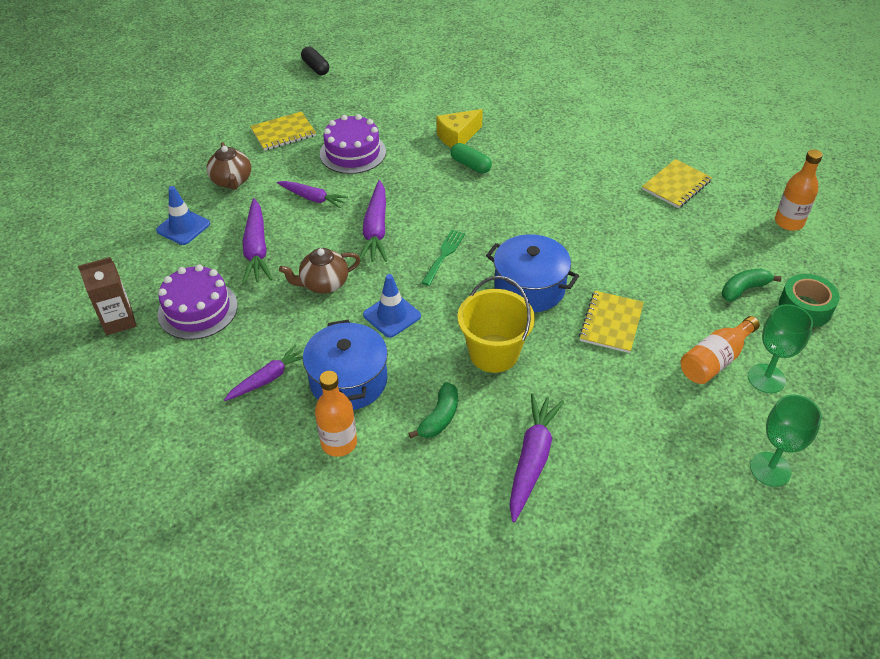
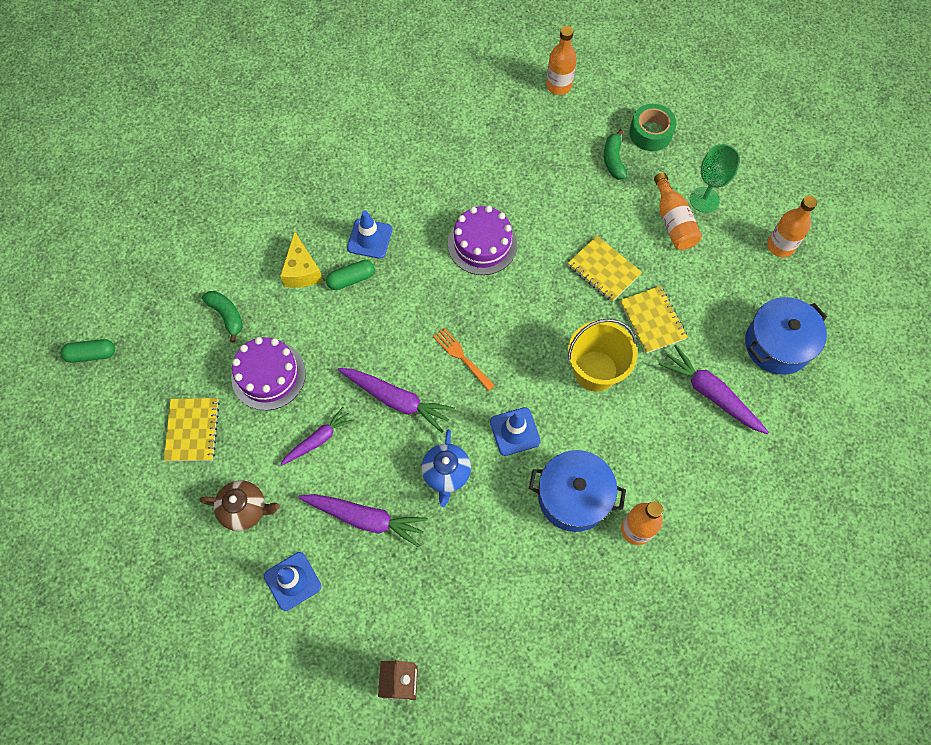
camera: 65 degrees left, 20 degrees up
(198, 309) = (423, 600): purple cake -> purple cake (482, 244)
(268, 378) = (540, 563): purple carrot -> none
(316, 68) = (91, 354): black capsule -> green capsule
(323, 284) = (446, 474): brown teapot -> blue teapot
(439, 417) = (643, 441): green banana -> green banana (227, 315)
(444, 255) = (462, 357): green fork -> orange fork
(517, 162) = (369, 239): none -> blue traffic cone
(529, 288) = (536, 308): blue pot -> blue pot (777, 344)
(676, 185) = (472, 135): yellow notebook -> yellow notebook (652, 320)
(770, 469) = (780, 246): green goblet -> orange bottle

